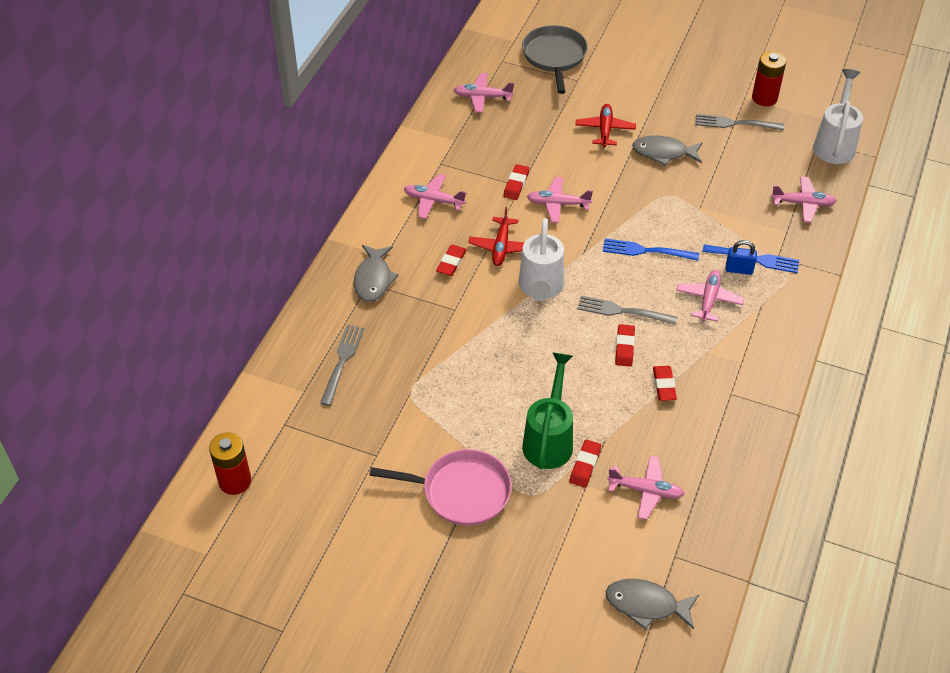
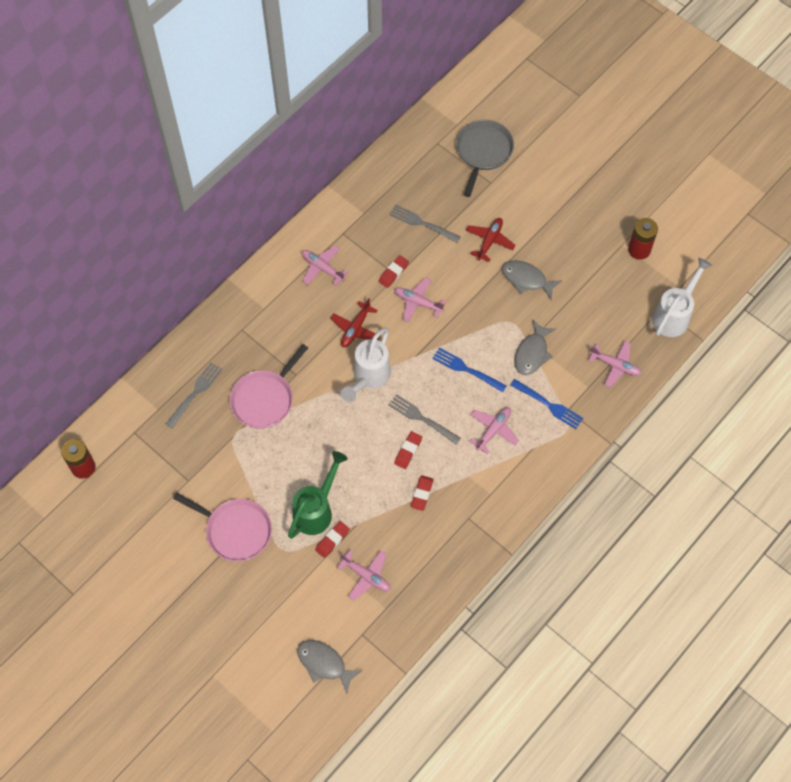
camera: 20 degrees right, 15 degrees up
(373, 279) = (247, 327): grey fish -> grey fish (532, 353)
(429, 344) = (264, 399): none -> pink pan
(451, 262) = (311, 331): red eraser -> none
(482, 97) = (404, 176): pink plane -> none
(735, 123) = (600, 268): grey fork -> grey fork (422, 223)
(739, 269) = (531, 410): blue padlock -> none

